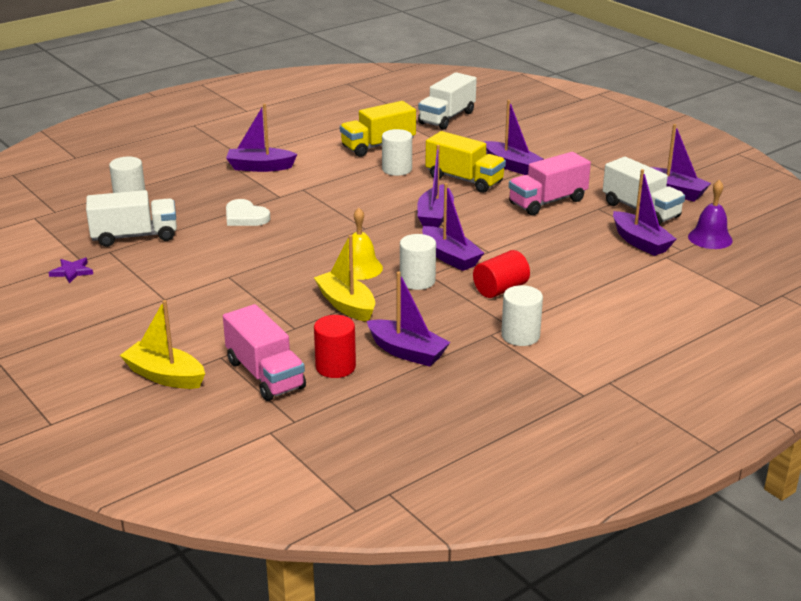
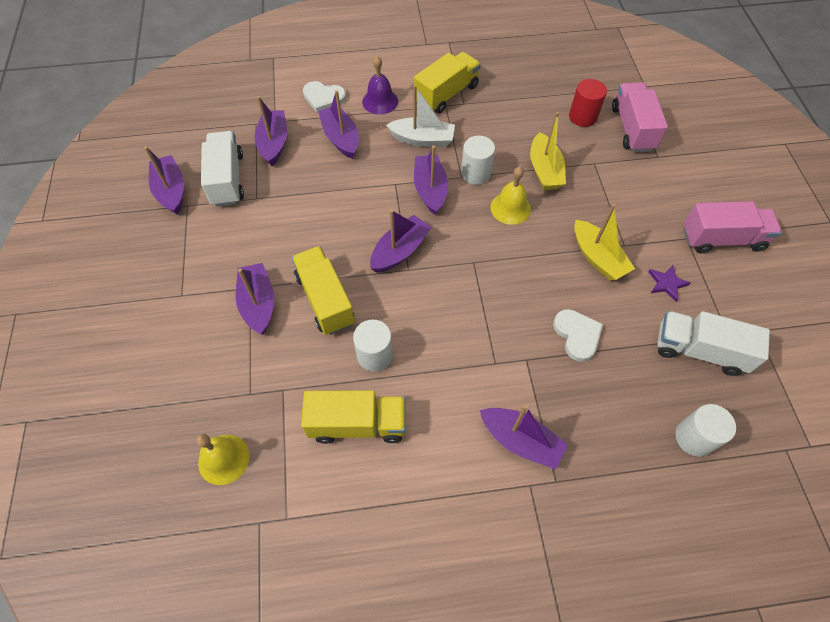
camera: 150 degrees left, 30 degrees up
(72, 272) = (768, 314): purple star -> purple star (666, 283)
(165, 376) = (702, 154): yellow boat -> yellow boat (597, 257)
(407, 352) = (528, 110): purple boat -> purple boat (341, 138)
(447, 118) = (223, 459): white truck -> yellow bell
(500, 289) = (422, 139): red cylinder -> white boat
(520, 336) = (446, 94): white cylinder -> yellow truck
(547, 202) = (287, 226): pink truck -> pink truck (722, 239)
(648, 289) = (323, 98): none -> white heart
(710, 238) = (221, 125): purple bell -> purple bell (380, 101)

